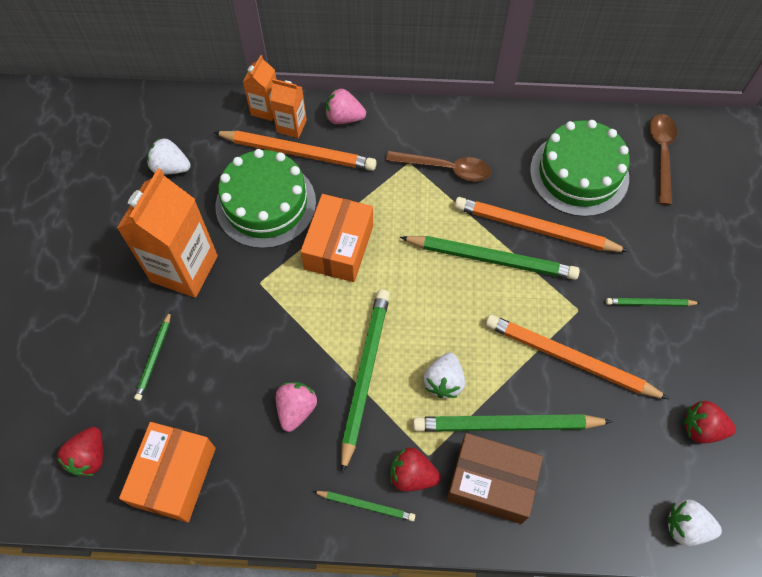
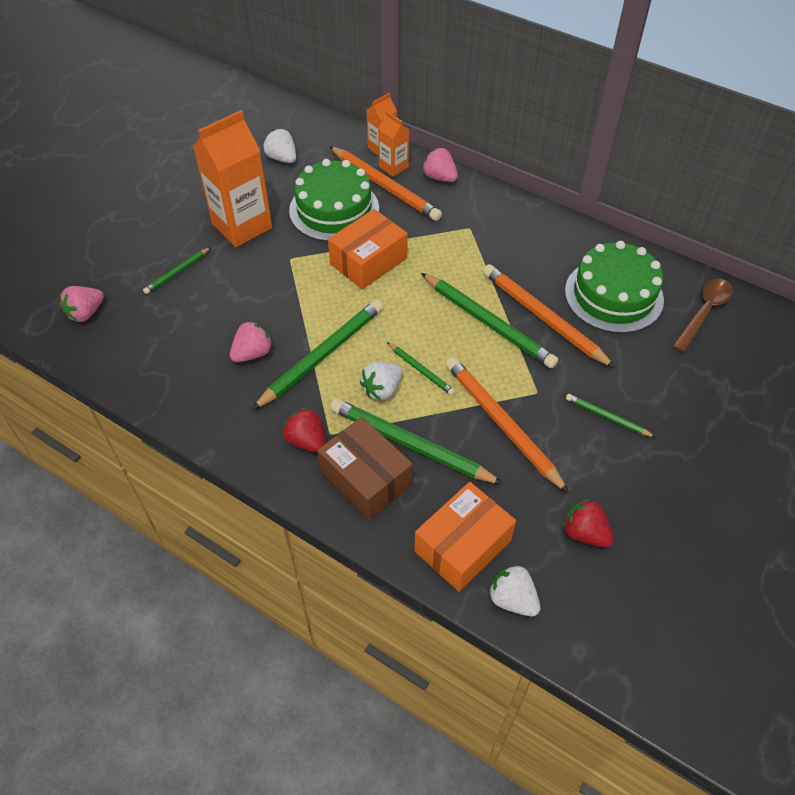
camera: 30 degrees right, 10 degrees down
(90, 457) = (86, 313): red strawberry -> pink strawberry
(174, 476) = (132, 353): orange box -> orange box (462, 545)
(366, 505) = (255, 443): green pencil -> green pencil (421, 370)
(445, 168) = (497, 244): brown spoon -> none

